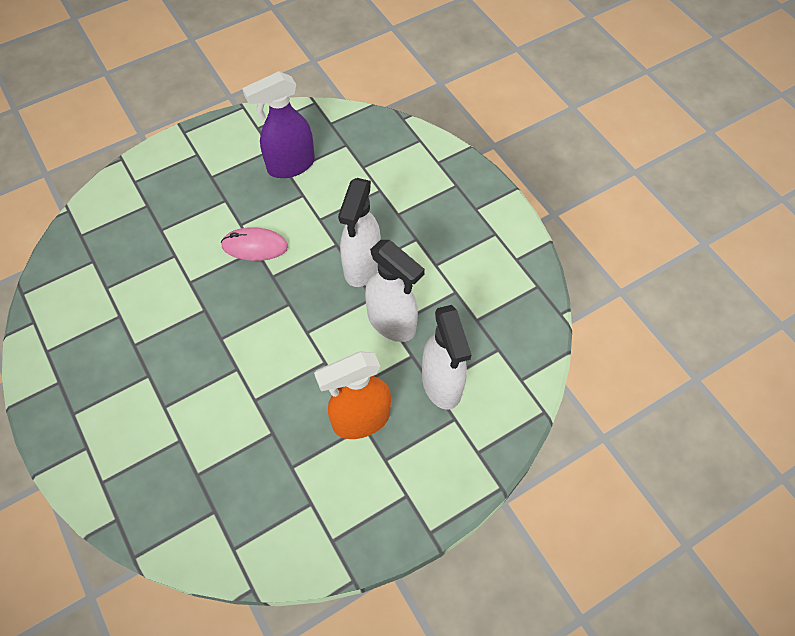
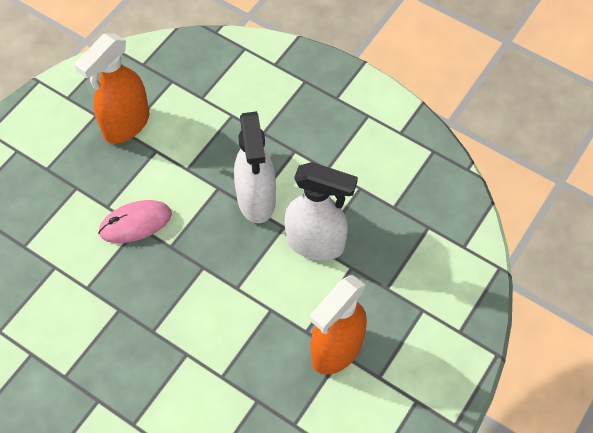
camera: 25 degrees left, 0 degrees up
(290, 165) = (126, 125): purple spray bottle -> orange spray bottle
(442, 384) = (394, 282): white spray bottle -> none

